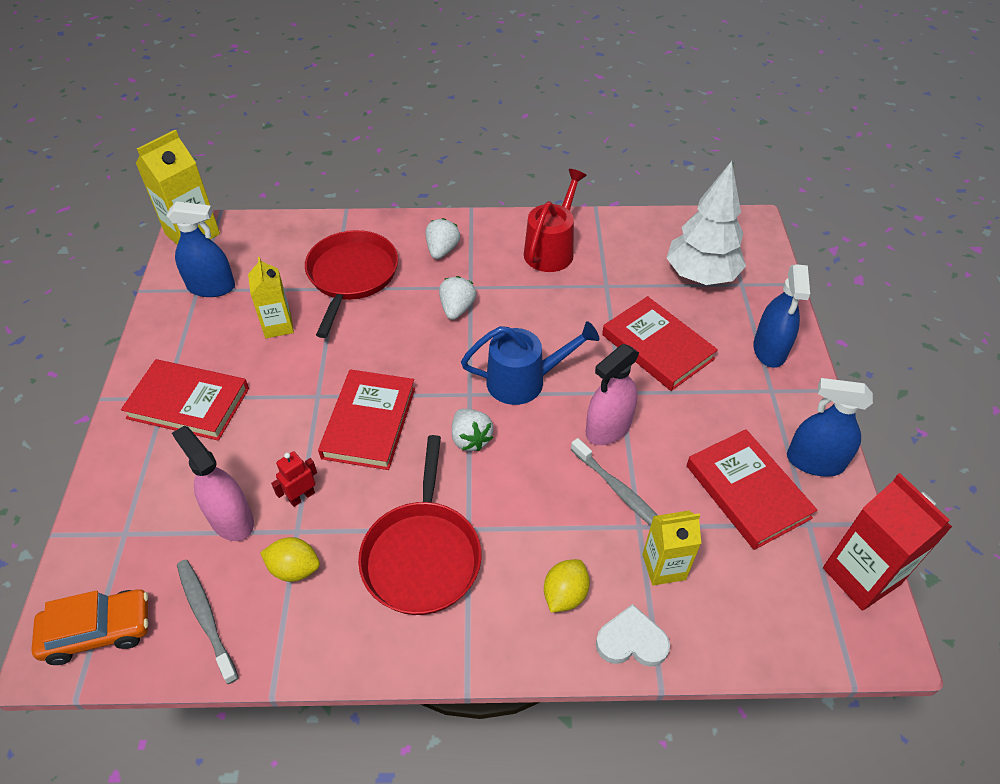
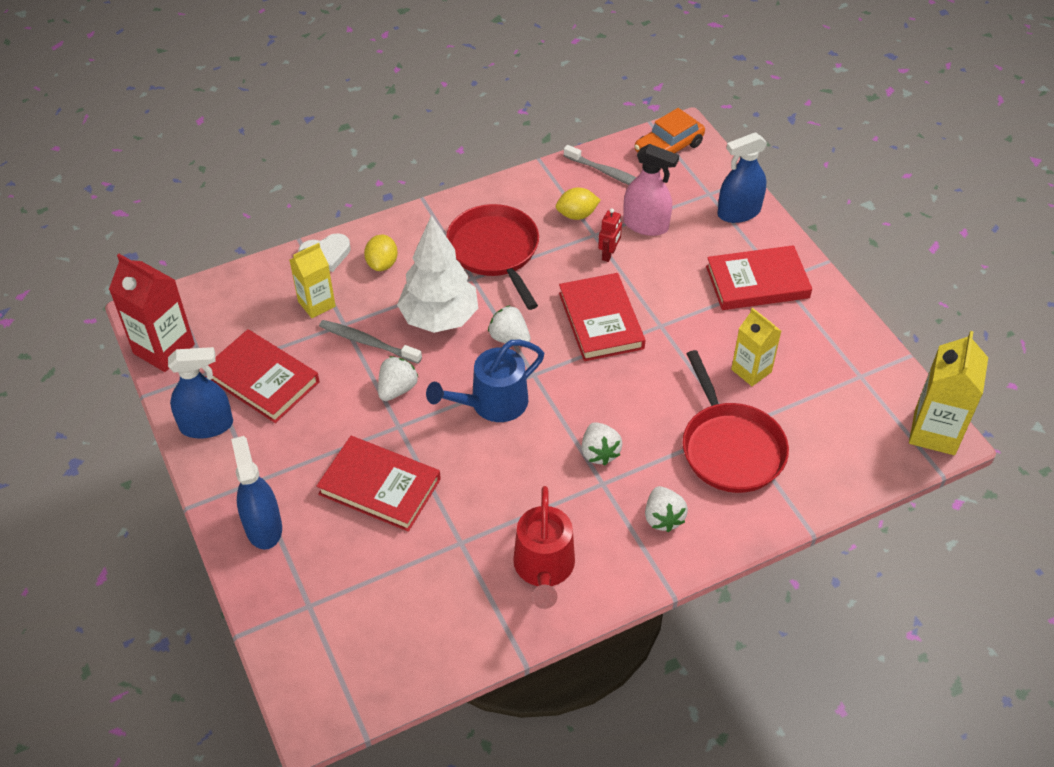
camera: 155 degrees right, 0 degrees up
(211, 287) = (850, 383): blue spray bottle -> blue spray bottle (739, 212)
(608, 428) = (397, 389): pink spray bottle -> white strawberry
(700, 276) = (359, 598): white tree -> white tree (439, 318)

